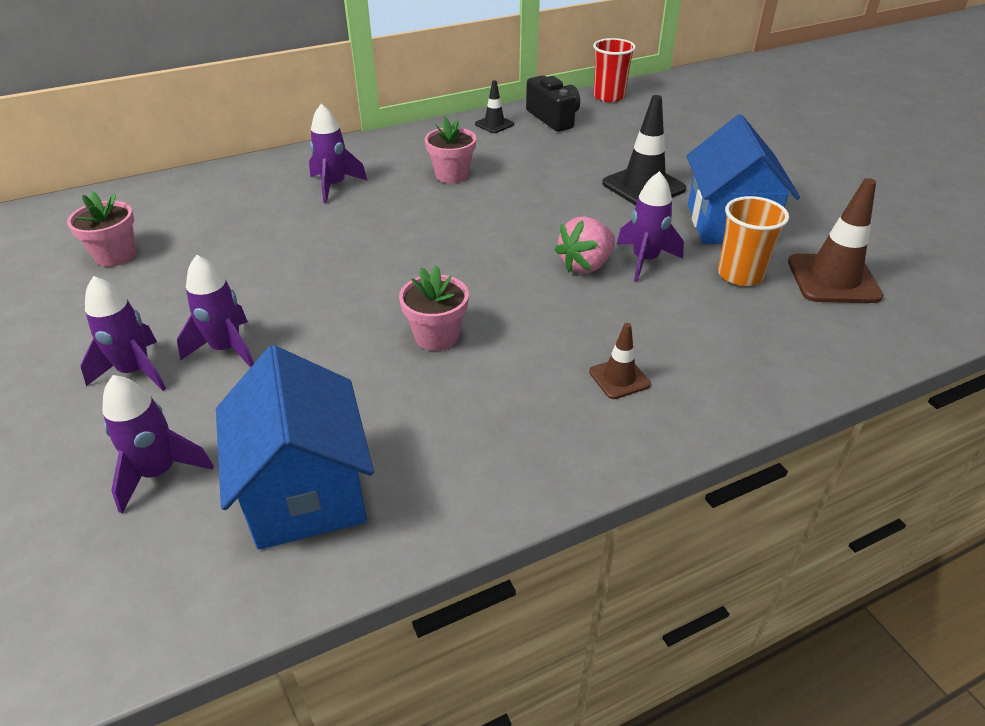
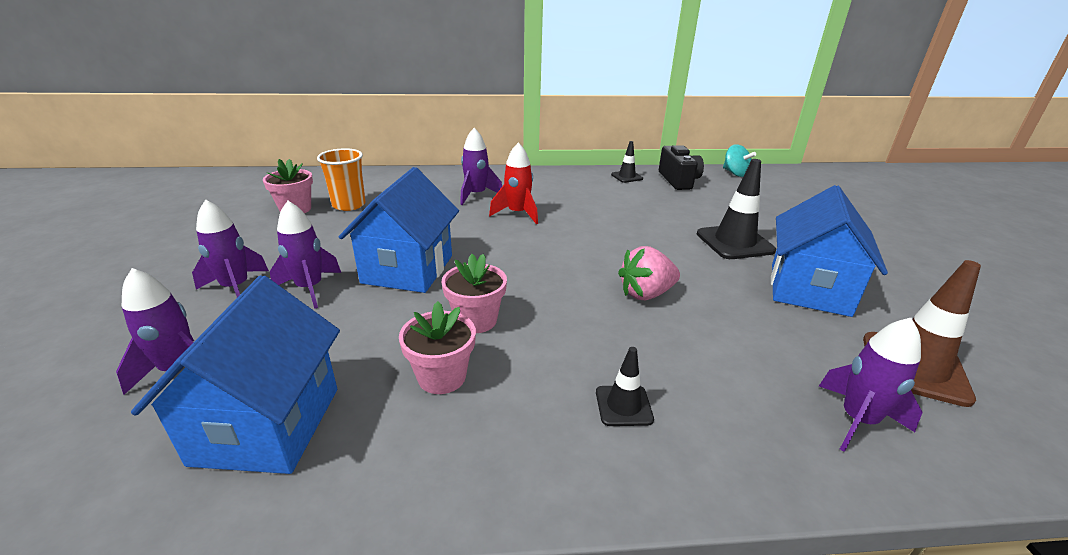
camera: 20 degrees right, 10 degrees down
(322, 299) = (408, 269): none -> blue house
(399, 201) = (517, 214): none -> red rocket
(452, 175) = (571, 204): pink flower pot -> pink flower pot (442, 377)
(609, 96) = (735, 173): red cup -> turquoise spinning top
(619, 378) = (623, 406): brown traffic cone -> black traffic cone
(645, 260) = (706, 302): purple rocket -> purple rocket (857, 420)
(740, 274) = (803, 338): orange cup -> orange cup (349, 205)

